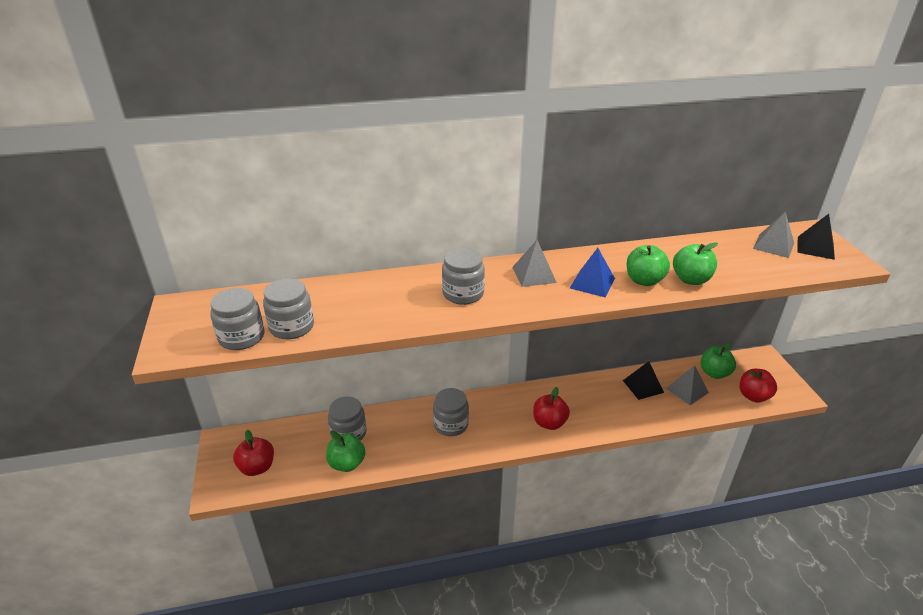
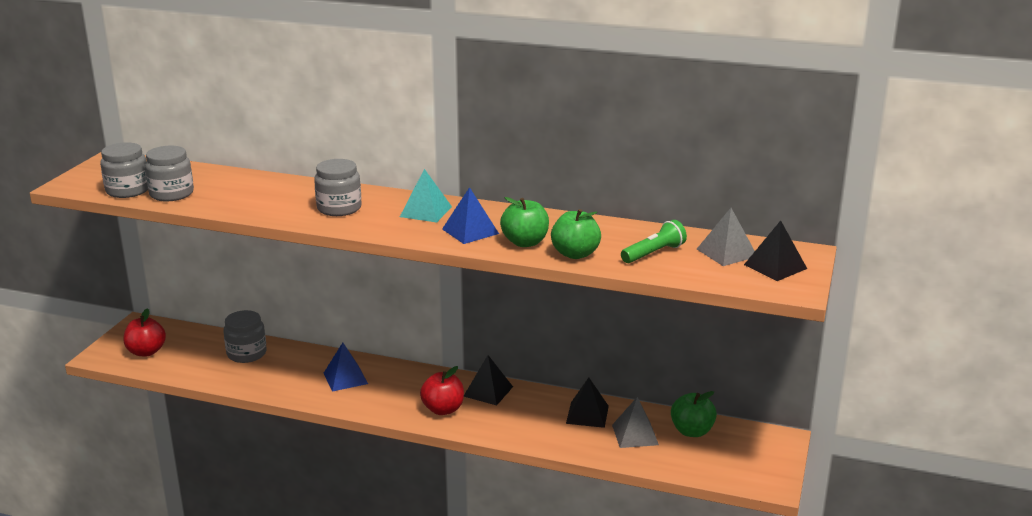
camera: 30 degrees right, 10 degrees down
(347, 463) = (220, 375): green apple -> none
(451, 424) = (345, 378): grey jar -> blue pyramid
(534, 274) = (426, 211): grey pyramid -> turquoise pyramid
(562, 393) = (488, 391): none -> black pyramid
(735, 261) = (653, 253): none -> green flashlight
(753, 396) = (710, 466): red apple -> none

